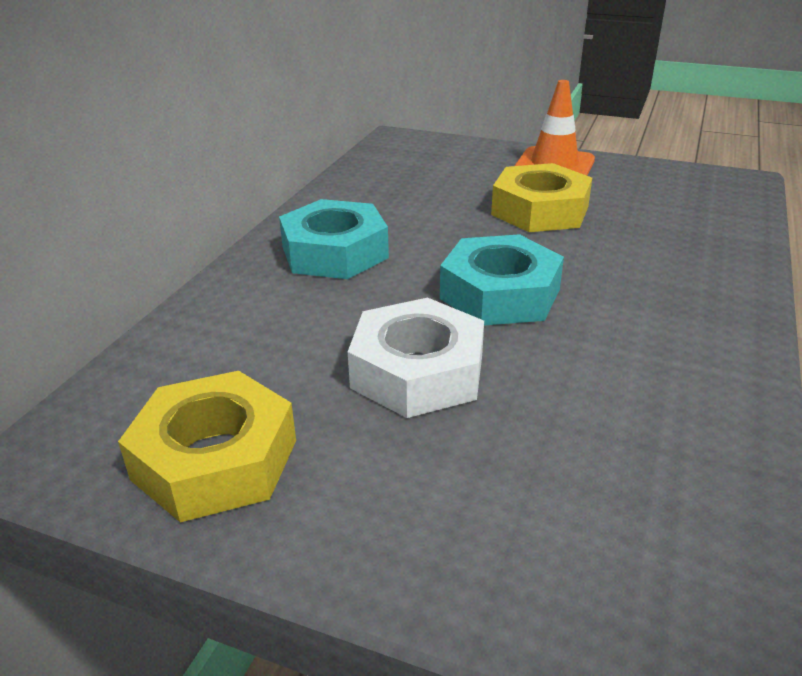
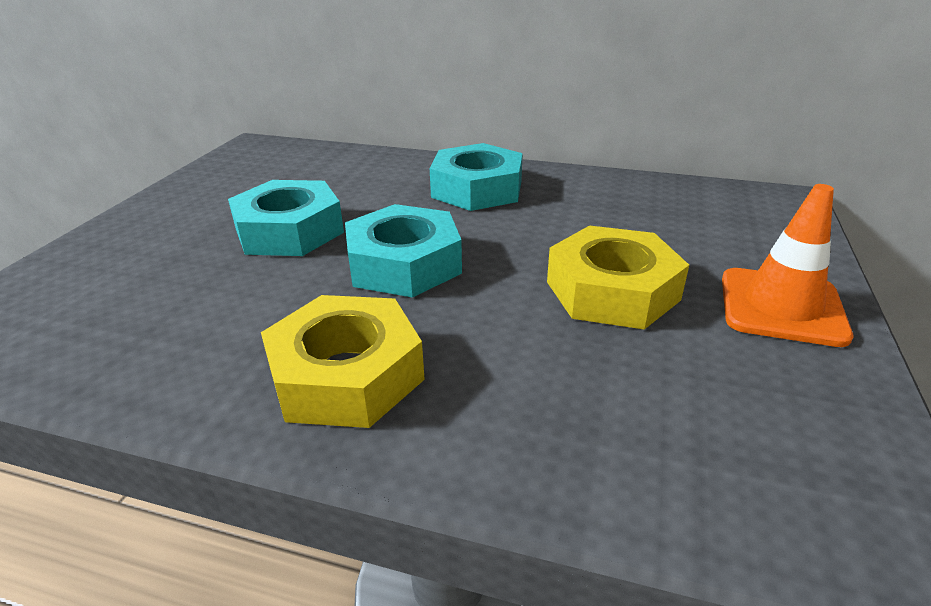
camera: 85 degrees right, 0 degrees up
(215, 459) = (225, 180): yellow nut -> yellow nut (346, 375)
(417, 371) = (289, 231): white nut -> turquoise nut

